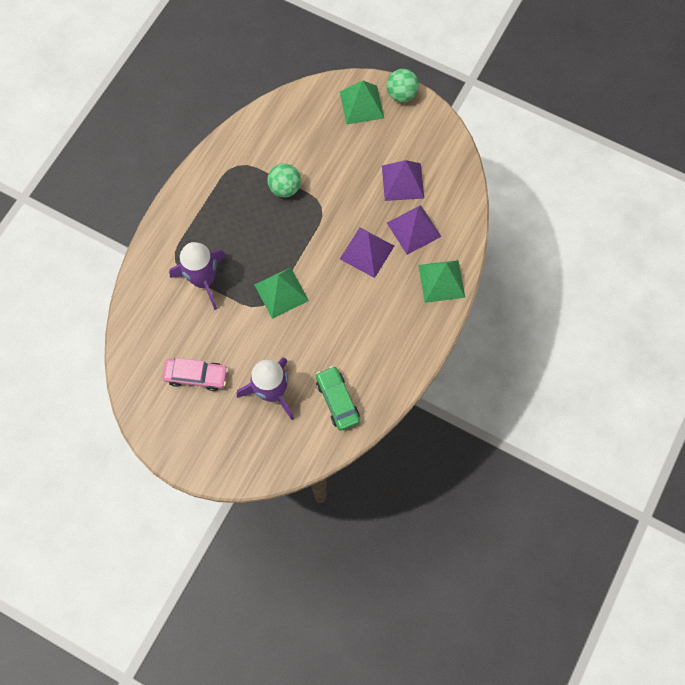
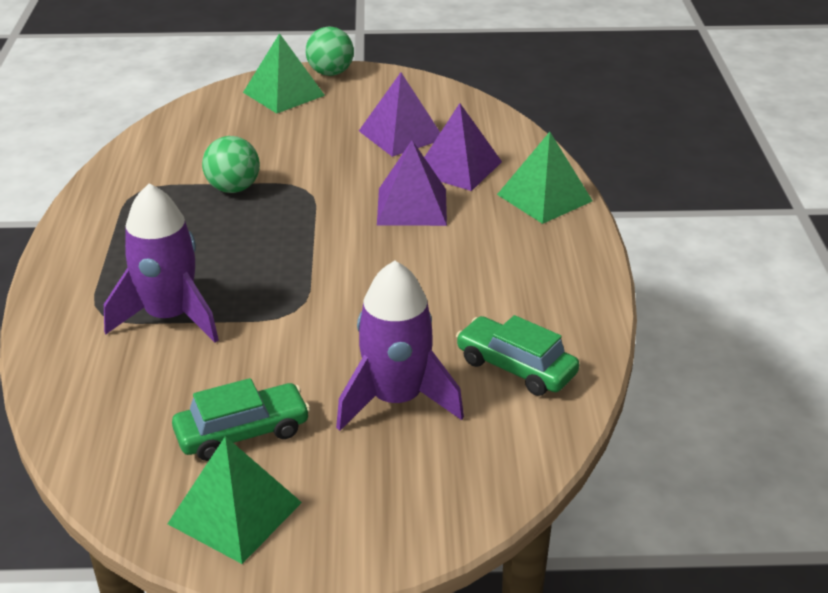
camera: 30 degrees left, 35 degrees down
(196, 376) = (242, 433): pink car -> green car
(281, 292) = (315, 286): green pyramid -> green pyramid (235, 513)

